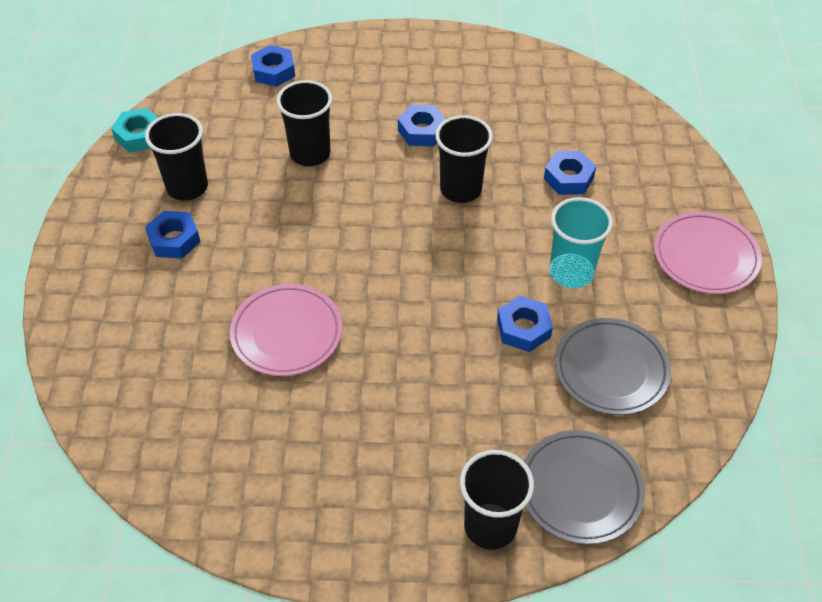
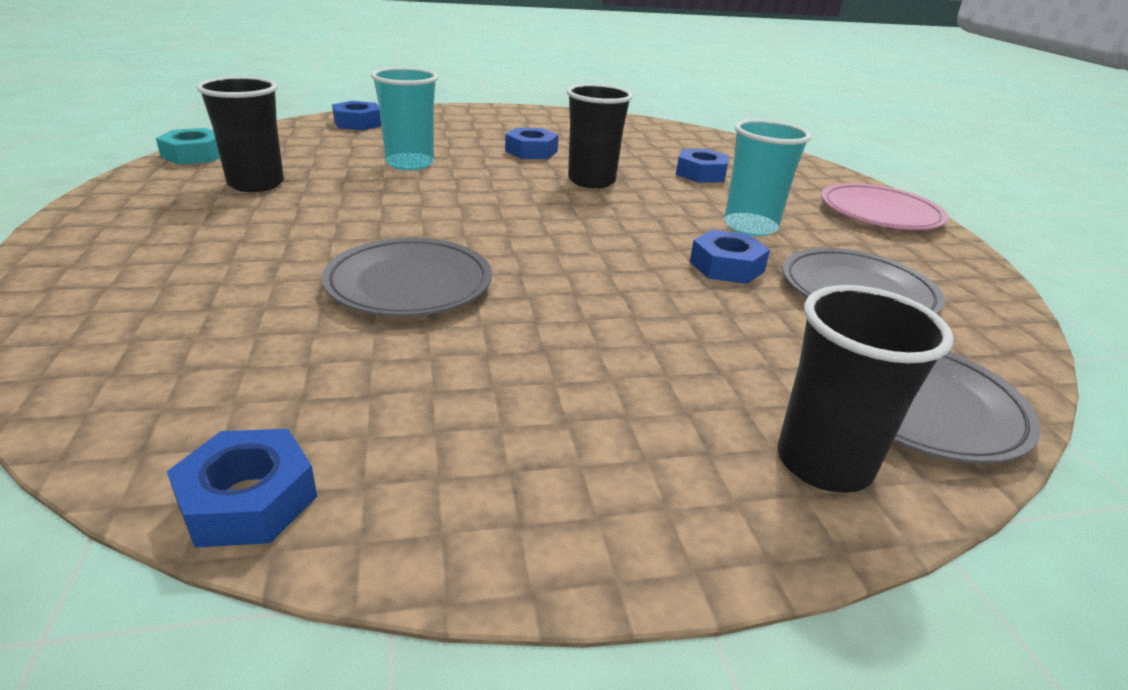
camera: 15 degrees left, 20 degrees down
(174, 240) = (236, 218): blue nut -> blue nut (248, 500)
(287, 333) = (409, 284): pink plate -> grey plate
(310, 153) = (410, 163): black cup -> turquoise cup

